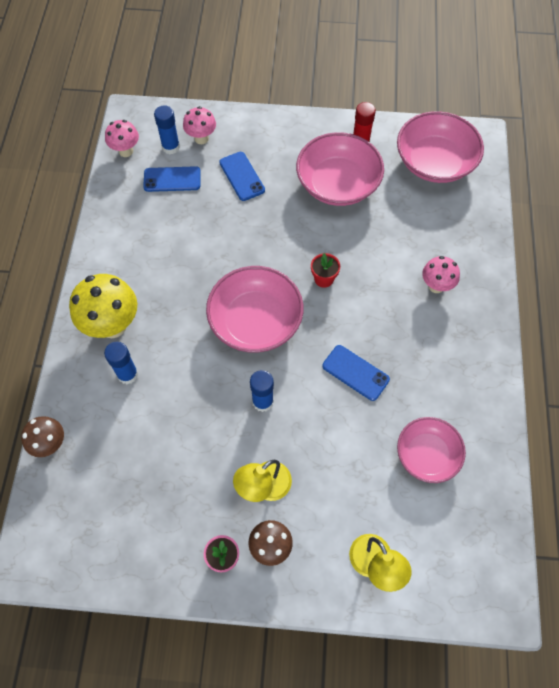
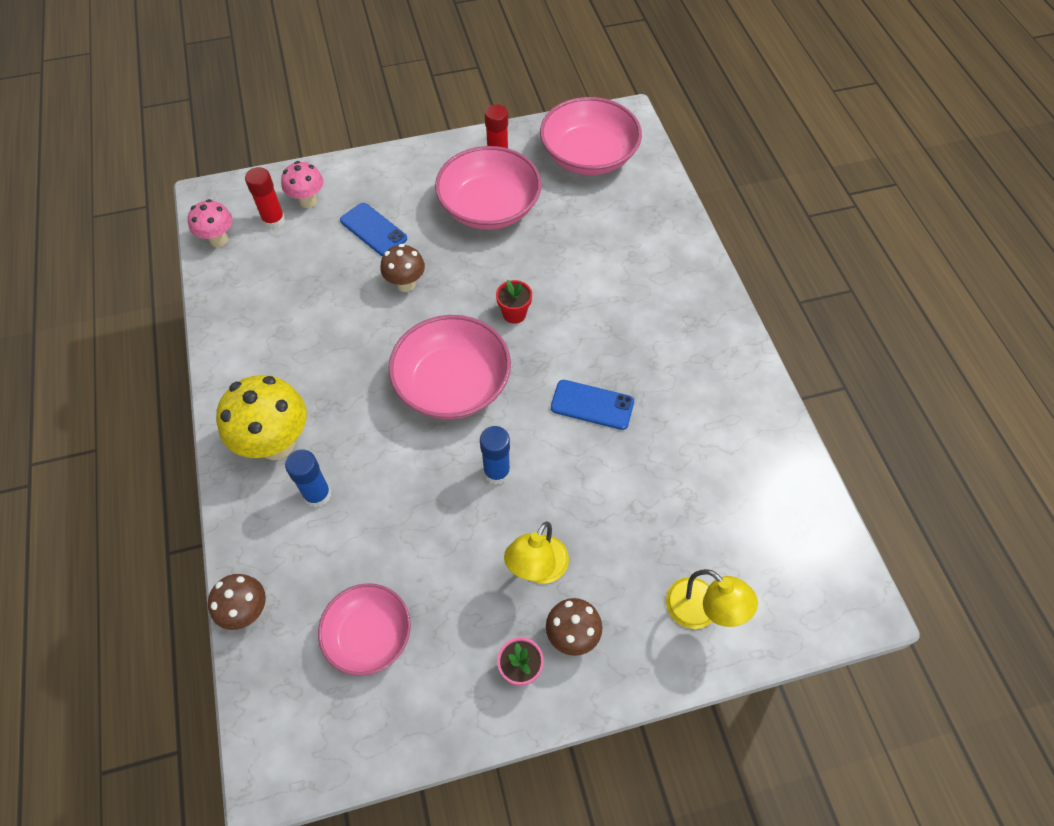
camera: 20 degrees left, 5 degrees down
(171, 147) = (274, 220): blue glue stick -> red glue stick
(172, 179) = (289, 256): blue phone -> none
(250, 229) = (406, 284): none -> brown mushroom
(427, 455) = (709, 468): pink bowl -> pink bowl (369, 635)
(436, 286) = (643, 284): pink mushroom -> none

